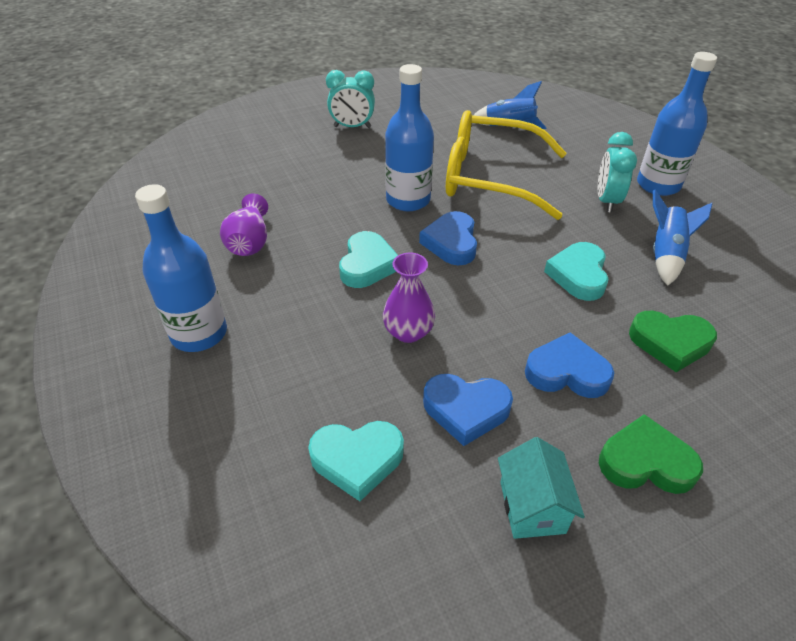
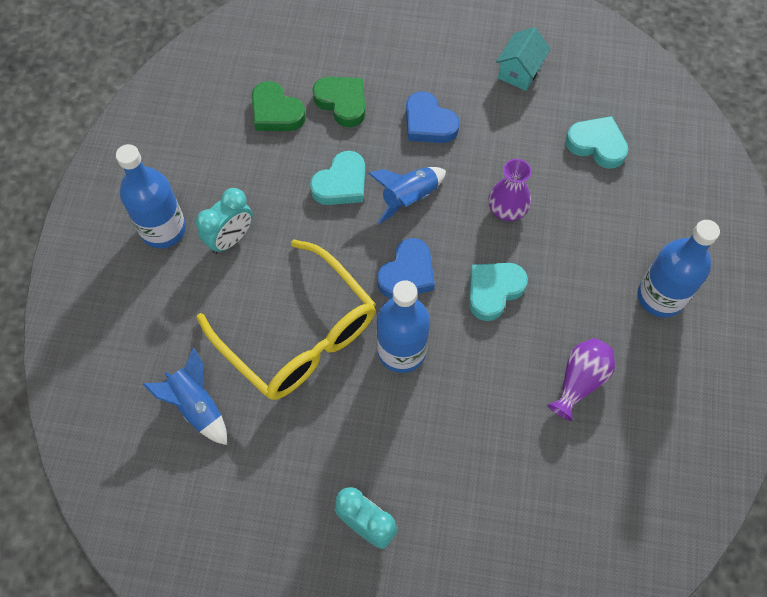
camera: 145 degrees left, 20 degrees up
(466, 410) = (512, 136): blue heart -> none
(645, 462) = (438, 56): green heart -> green heart (276, 112)
(665, 255) = (256, 161): blue rocket -> blue rocket (409, 198)

